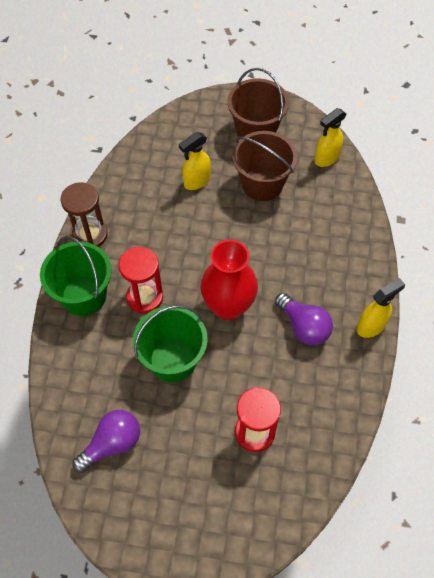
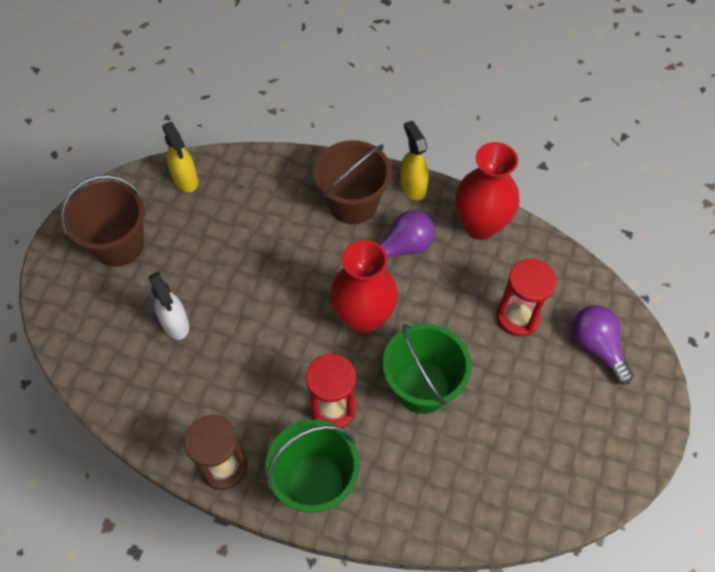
camera: 80 degrees left, 0 degrees up
(112, 444) = (518, 467): purple light bulb -> purple light bulb (596, 347)
(196, 181) = (176, 324): yellow spray bottle -> white spray bottle
(262, 184) = (202, 252): brown bucket -> brown bucket (353, 203)
(345, 390) = (480, 225): none -> red vase

